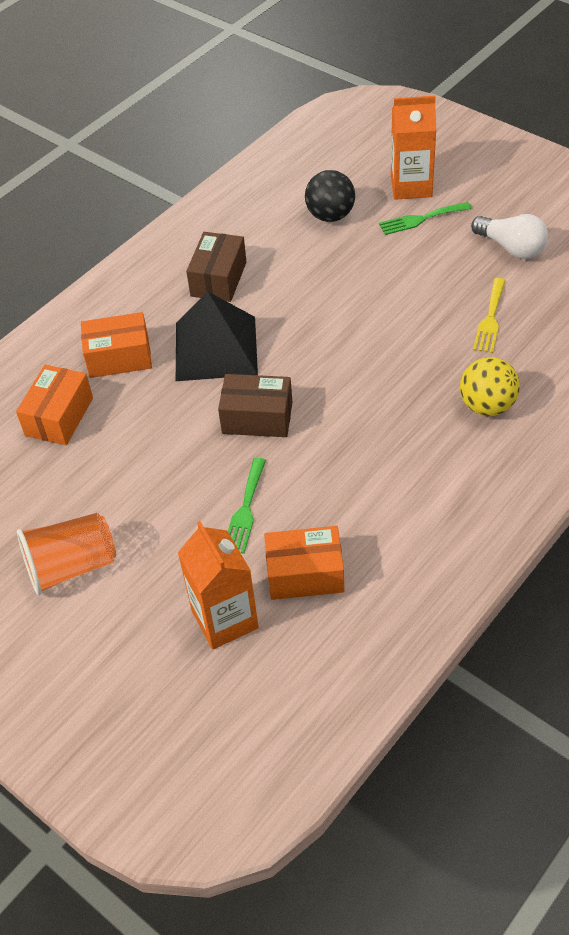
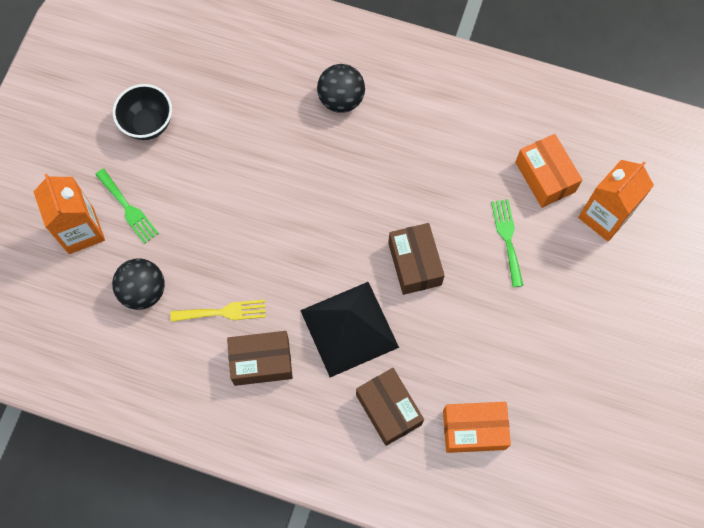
camera: 115 degrees left, 20 degrees up
(72, 566) = (610, 344): orange cup -> none
(119, 357) = (388, 410): orange box -> brown box
(245, 510) = (507, 238): green fork -> green fork turned 90 degrees counterclockwise
(487, 405) = (341, 99): yellow ball -> black ball
(490, 319) = (244, 119): yellow fork -> yellow fork (223, 312)
(511, 247) = (148, 124): white light bulb -> black bowl

